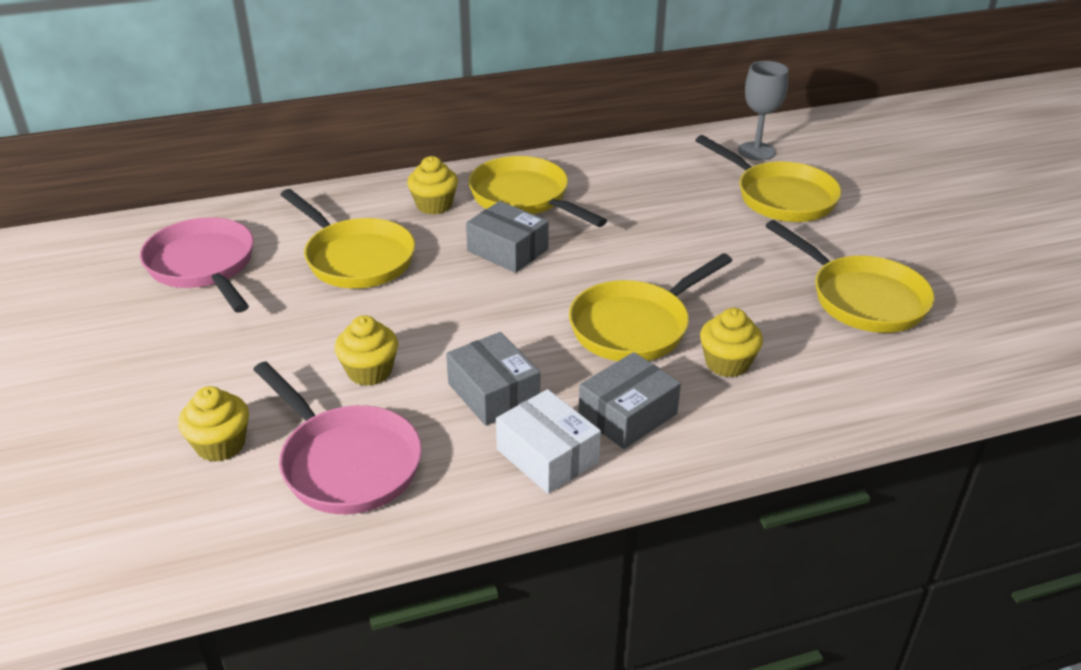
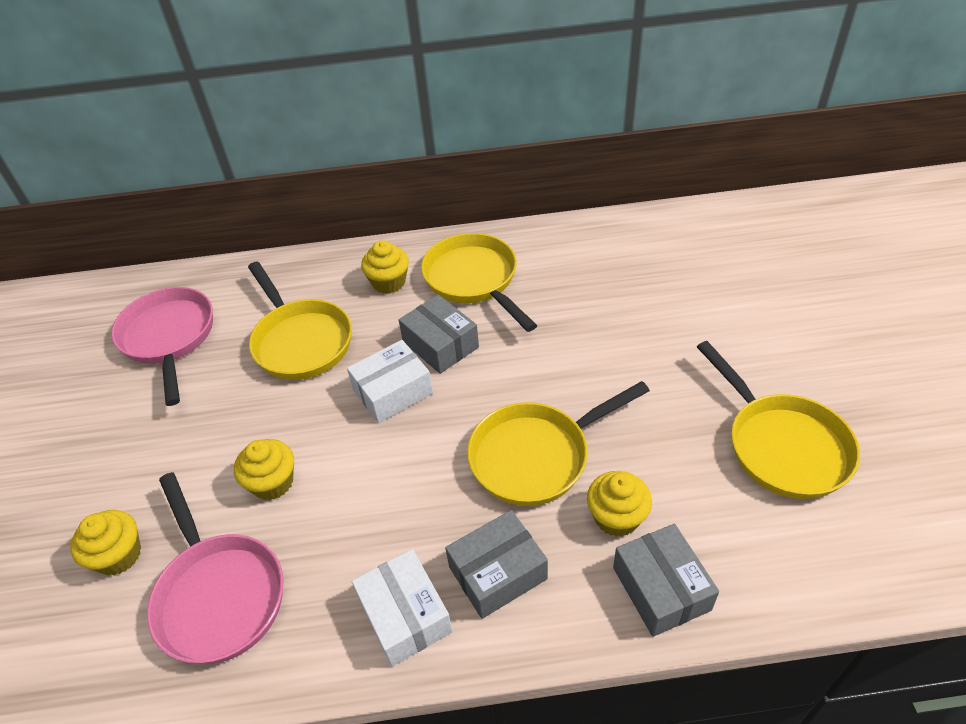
camera: 15 degrees right, 10 degrees up
(471, 290) = (393, 391): none -> white box
(493, 393) = (377, 525): grey box -> grey box (661, 588)
(756, 151) = (719, 237): grey goblet -> none
(780, 197) = (728, 299): yellow pan -> none

